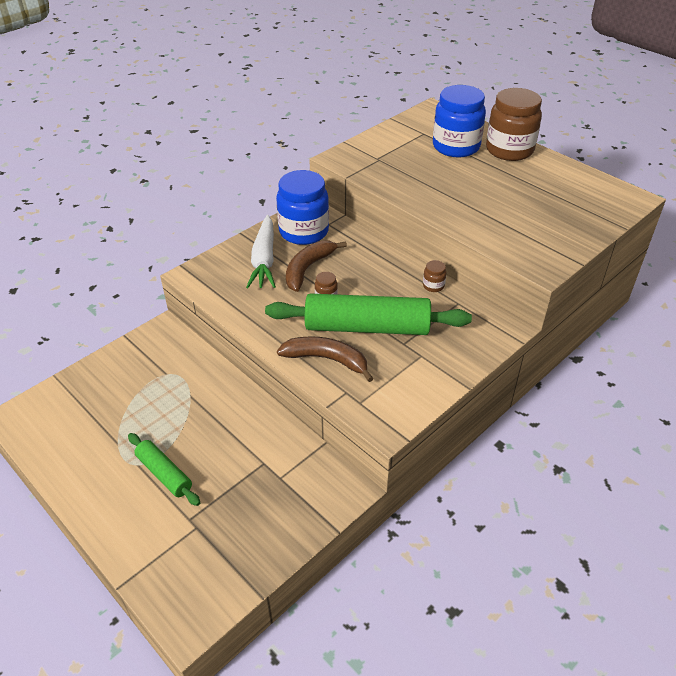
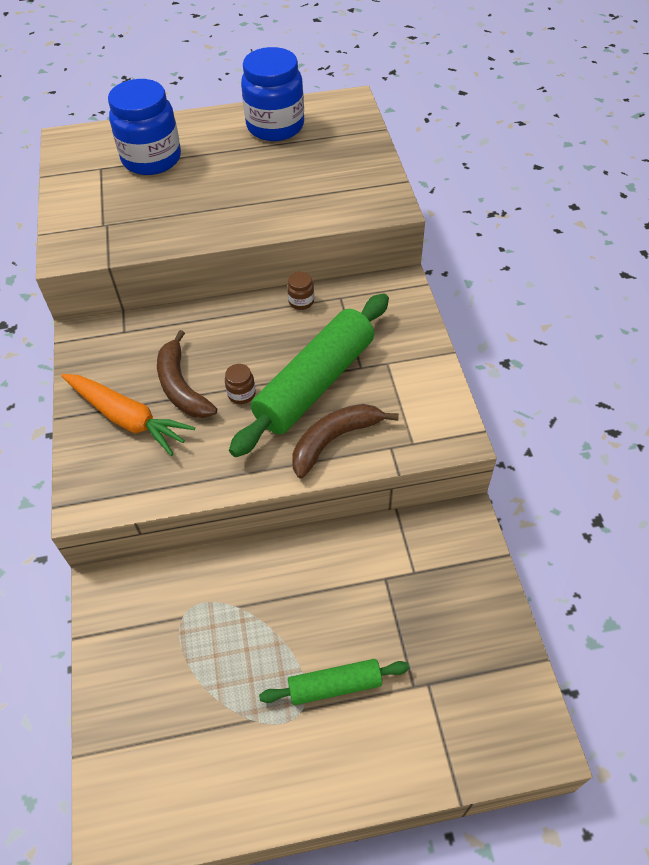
camera: 55 degrees left, 10 degrees up
(264, 260) = (127, 418): white carrot -> orange carrot
(304, 232) = (115, 359): blue jar -> blue jar (275, 126)
(509, 150) = (199, 128): brown jar -> none

